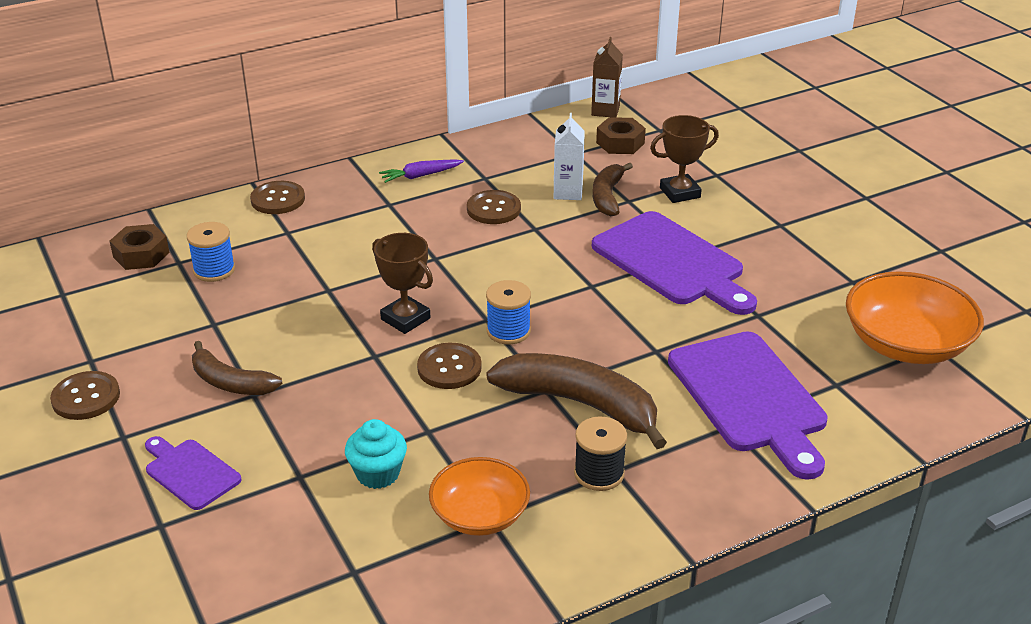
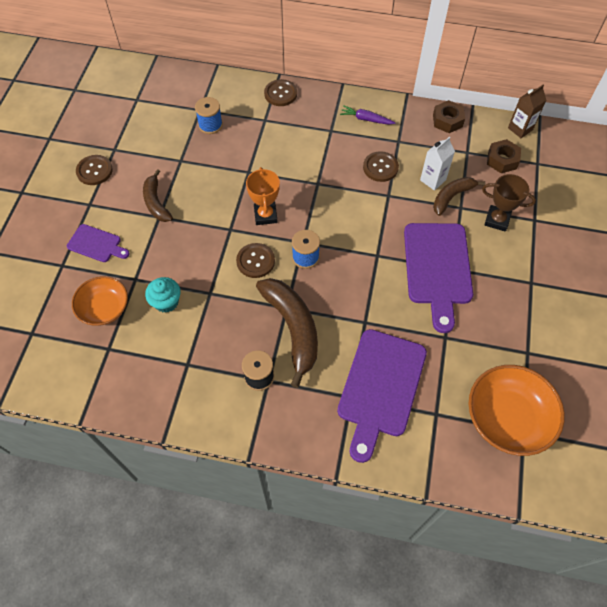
camera: 40 degrees right, 25 degrees up
(141, 255) = (188, 94): brown nut -> brown nut (447, 121)
(190, 472) = (96, 244): purple cutting board -> purple cutting board turned 120 degrees clockwise
(405, 319) = (265, 215): brown trophy -> orange trophy
(480, 515) = (185, 359): orange bowl -> orange bowl (104, 308)

